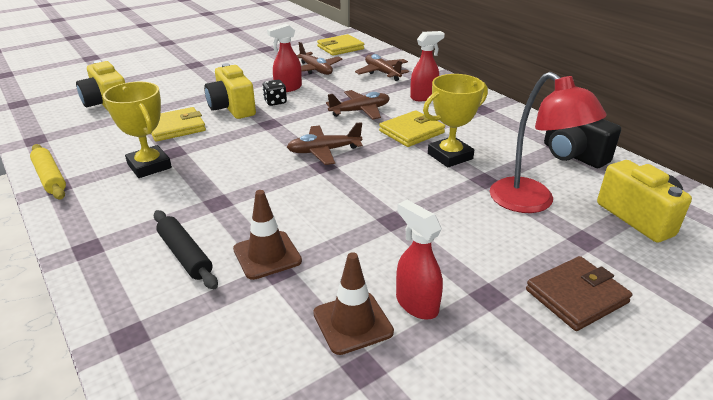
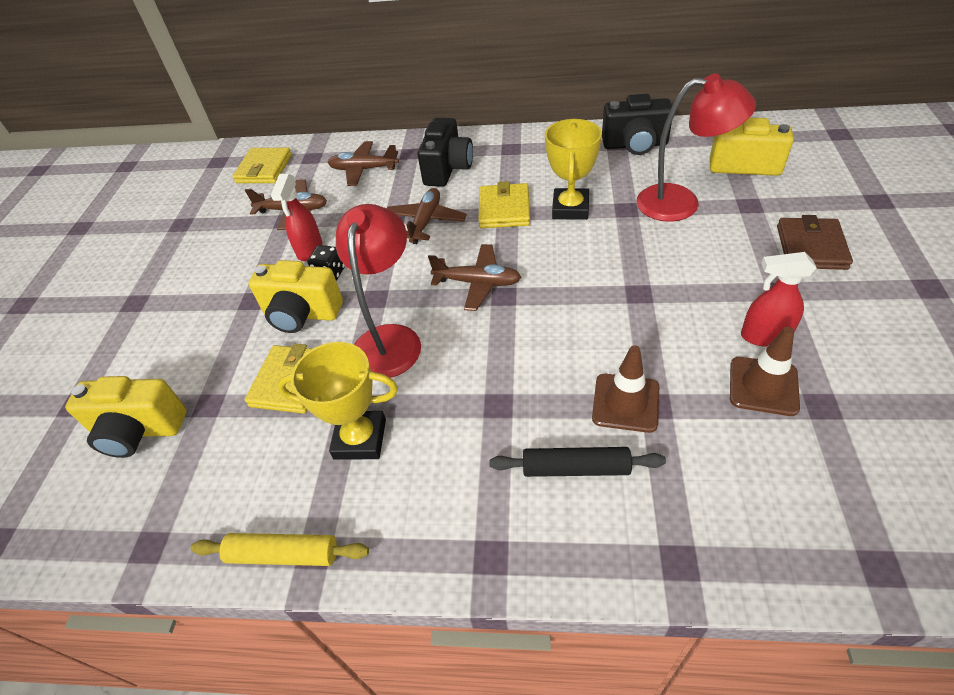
camera: 45 degrees left, 15 degrees up
(239, 142) = (390, 339): none -> red lamp
(324, 151) = (477, 283): brown plane -> brown plane turned 105 degrees counterclockwise
(424, 97) = (447, 169): red spray bottle -> black camera

